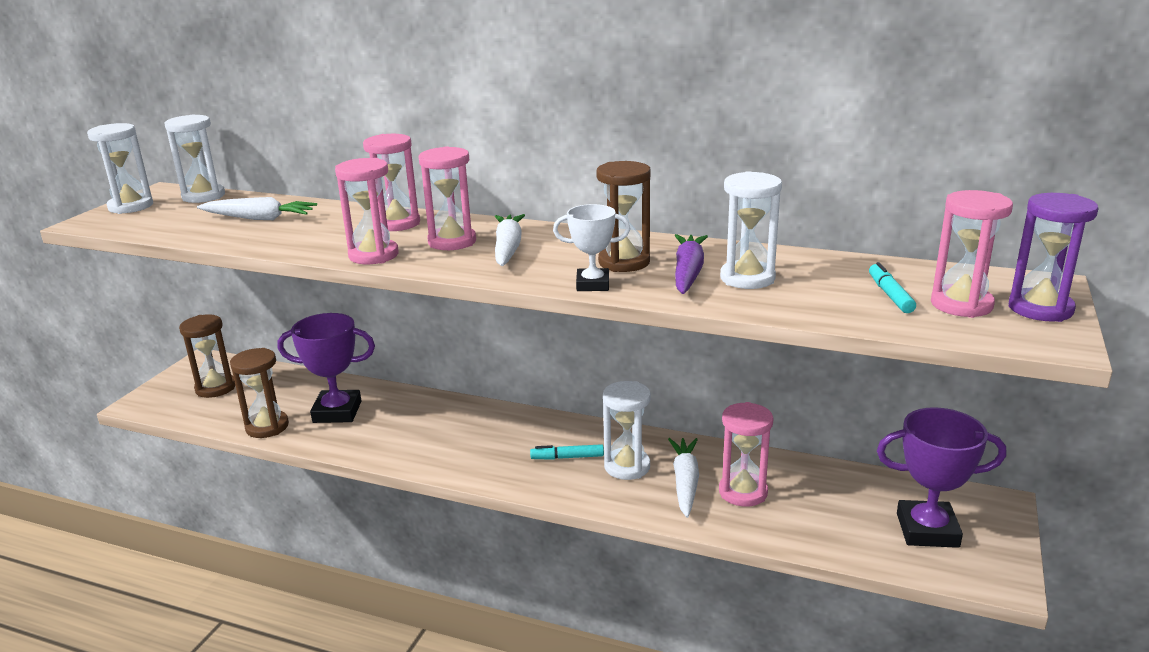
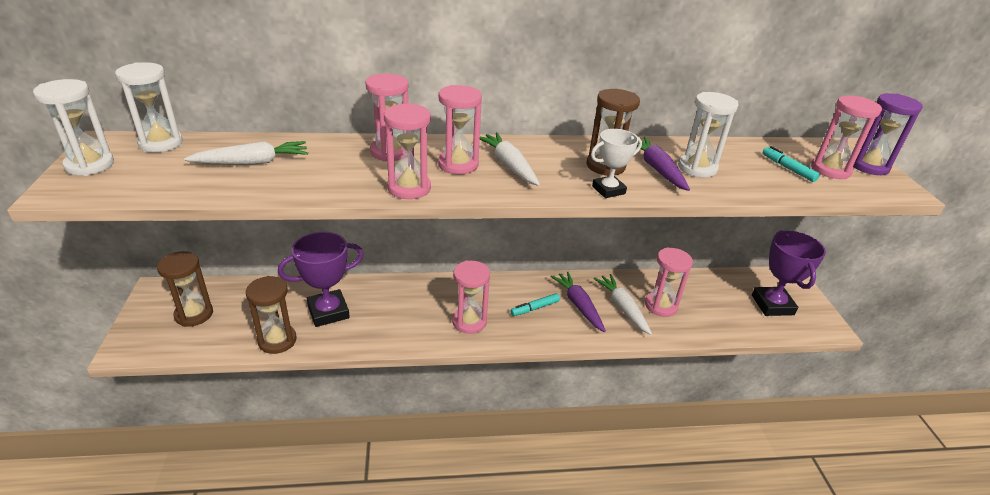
camera: 30 degrees left, 10 degrees up
(476, 454) = (469, 322): none -> pink hourglass
(627, 466) = (578, 305): white hourglass -> purple carrot
(927, 530) = (772, 305): purple trophy -> purple trophy turned 75 degrees counterclockwise

